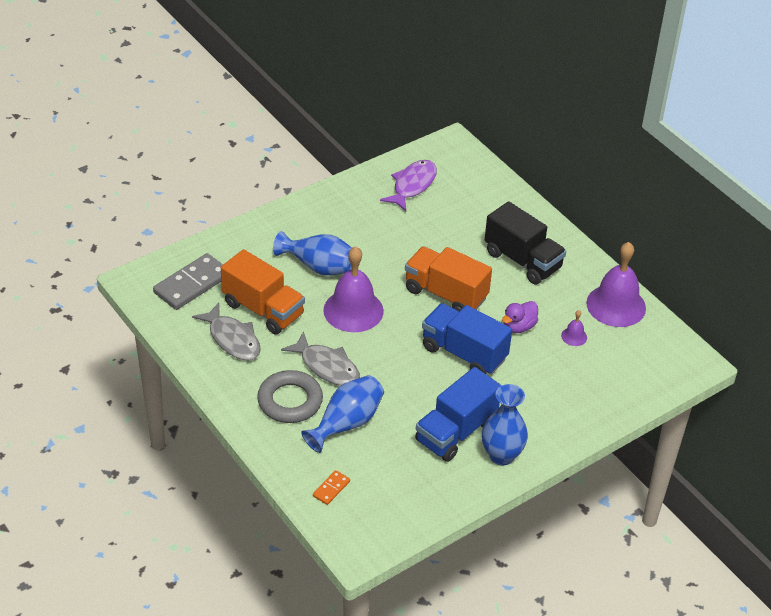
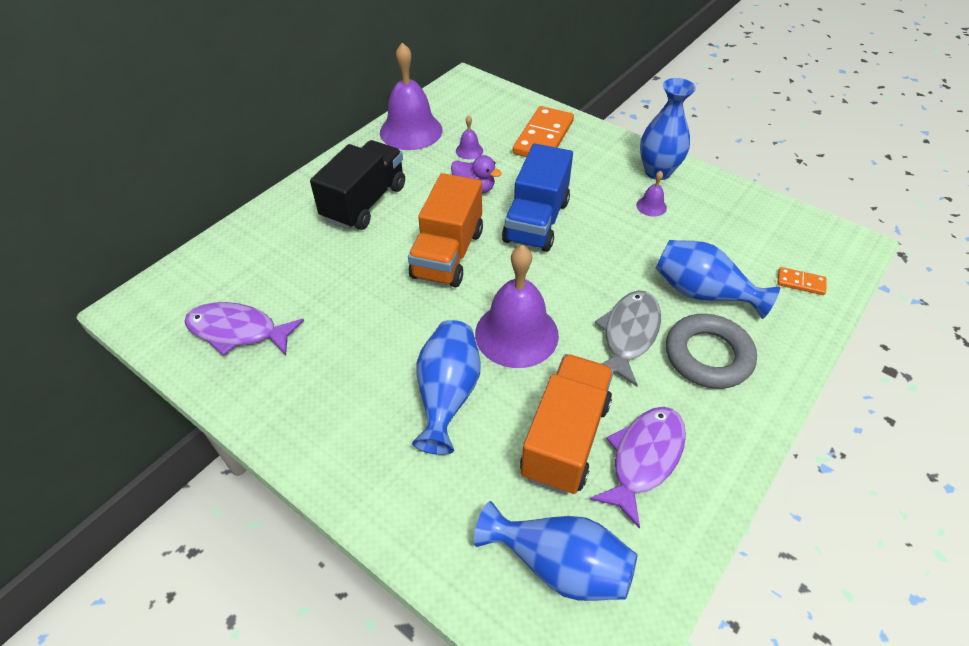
camera: 105 degrees left, 5 degrees up
(192, 284) = (559, 564): grey domino -> blue vase
(232, 339) = (643, 458): grey fish -> purple fish
(456, 432) = (651, 206): blue truck -> purple bell
(579, 392) = (543, 137): none -> orange domino

